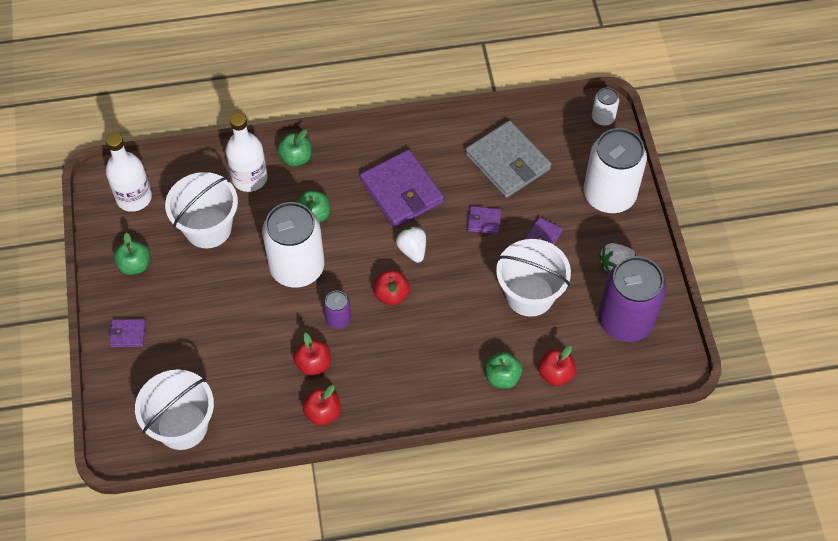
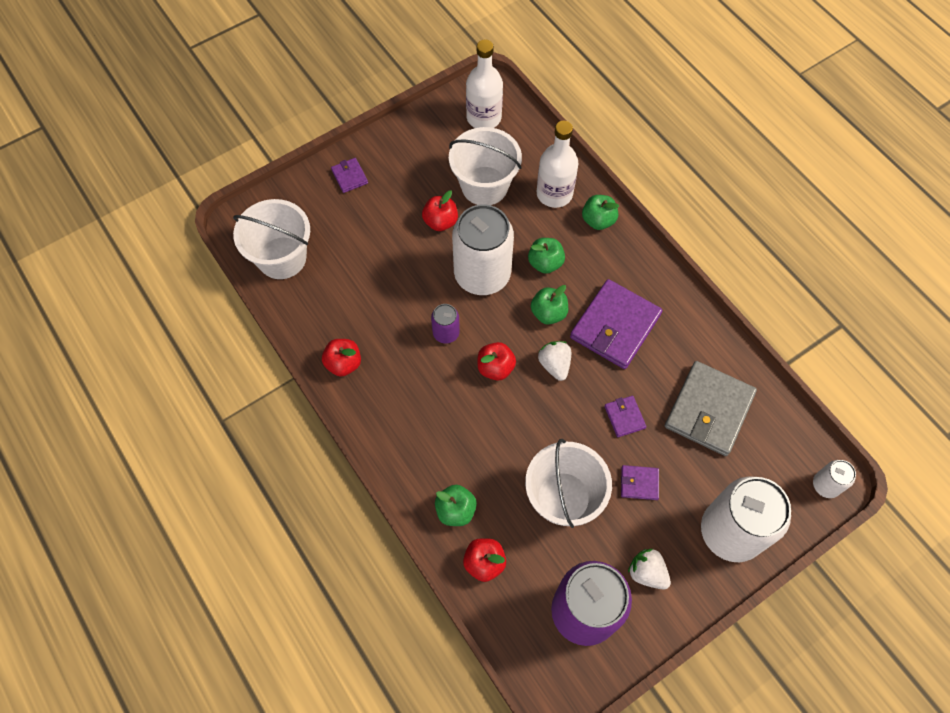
camera: 65 degrees right, 5 degrees up
(135, 265) = (418, 150): green apple -> green apple (548, 313)
(313, 364) = (389, 333): red apple -> red apple (440, 222)
(412, 250) = (554, 365): white strawberry -> white strawberry turned 60 degrees counterclockwise

